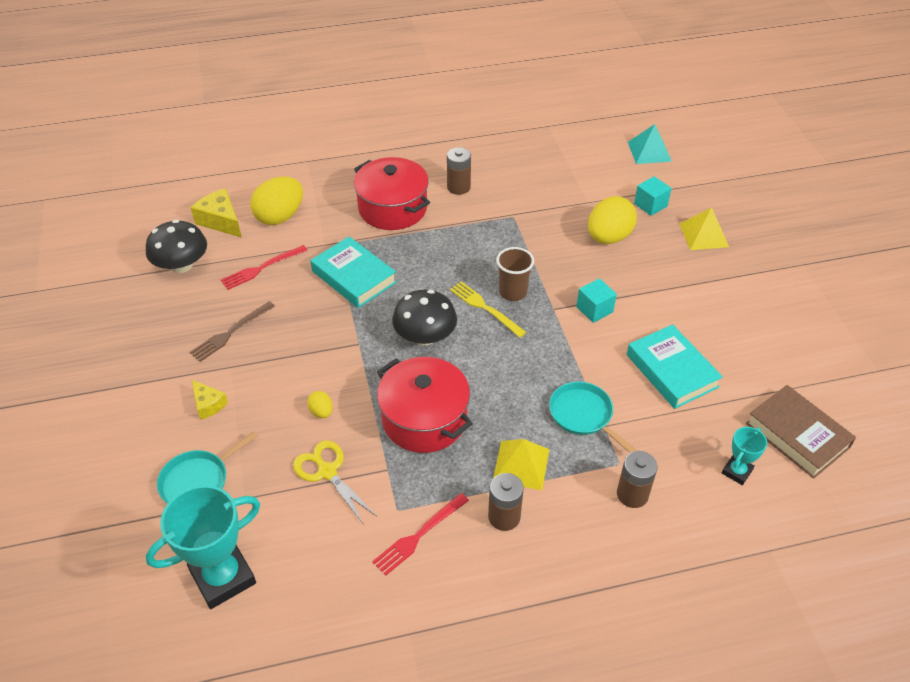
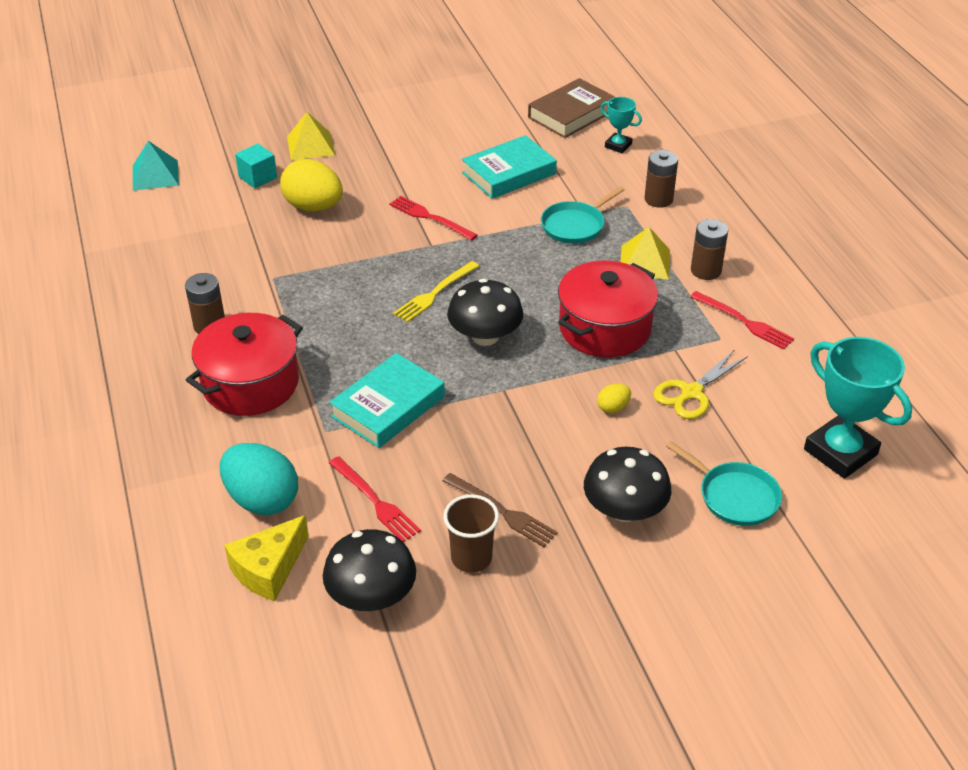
camera: 95 degrees left, 5 degrees down
(208, 404) = (624, 510): yellow cheese -> black mushroom
(280, 216) = (262, 499): yellow egg -> turquoise egg
(513, 292) = (408, 274): brown cup -> brown cup (471, 558)
(594, 309) = (430, 217): turquoise cube -> red fork

